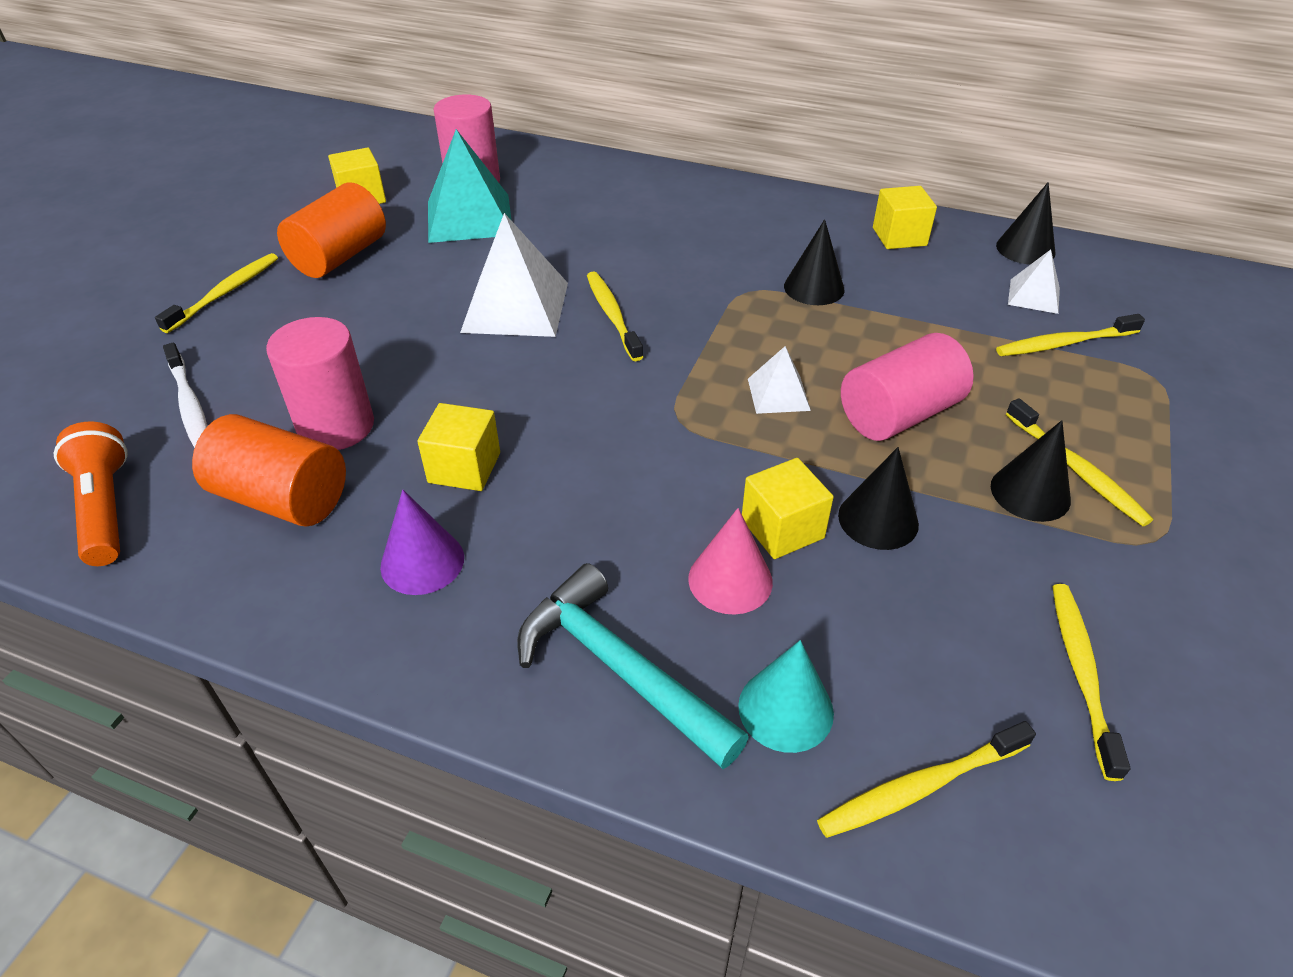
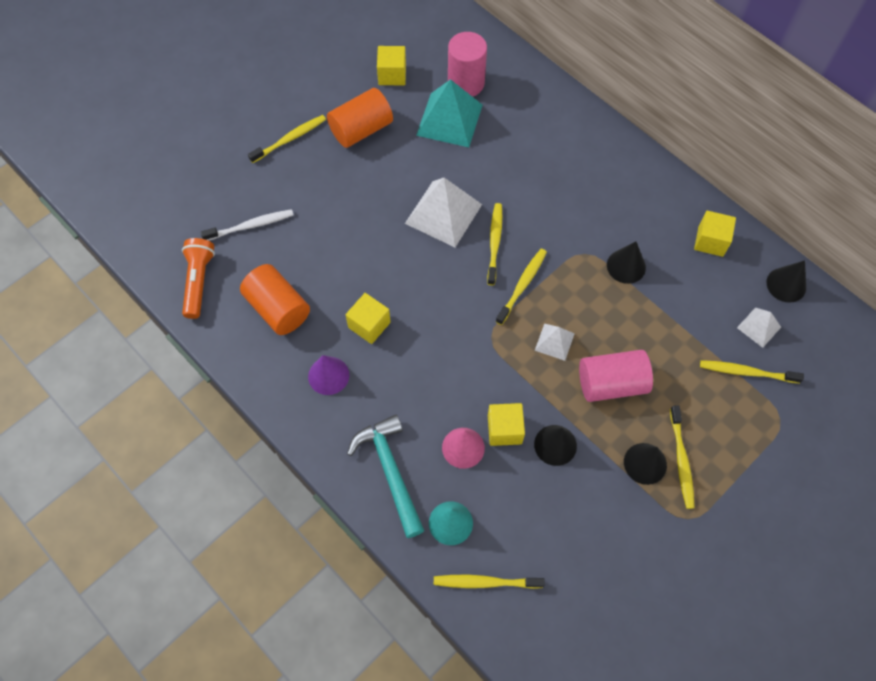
camera: 25 degrees right, 20 degrees up
(190, 406) = (251, 226): white toothbrush -> white toothbrush turned 105 degrees counterclockwise
(336, 426) = (317, 270): pink cylinder -> none
(1081, 673) = (593, 567): yellow toothbrush -> yellow toothbrush (522, 285)

